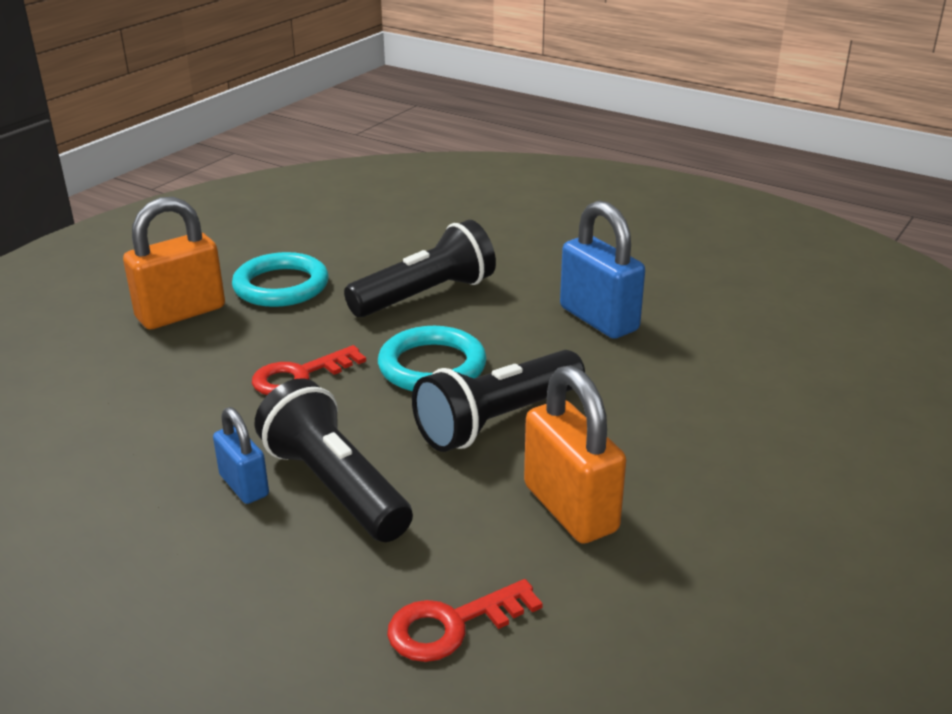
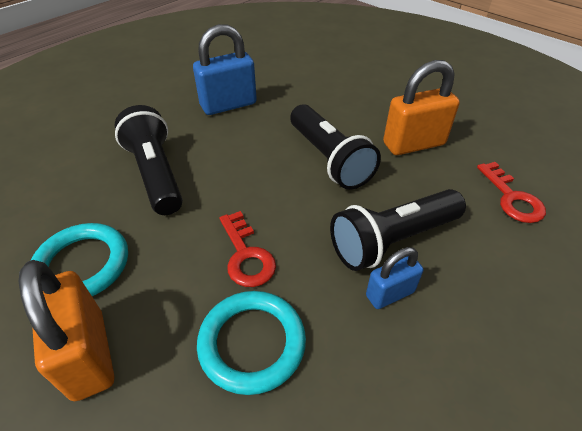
camera: 80 degrees left, 15 degrees up
(432, 366) = (257, 180): turquoise ring -> turquoise ring (252, 343)

